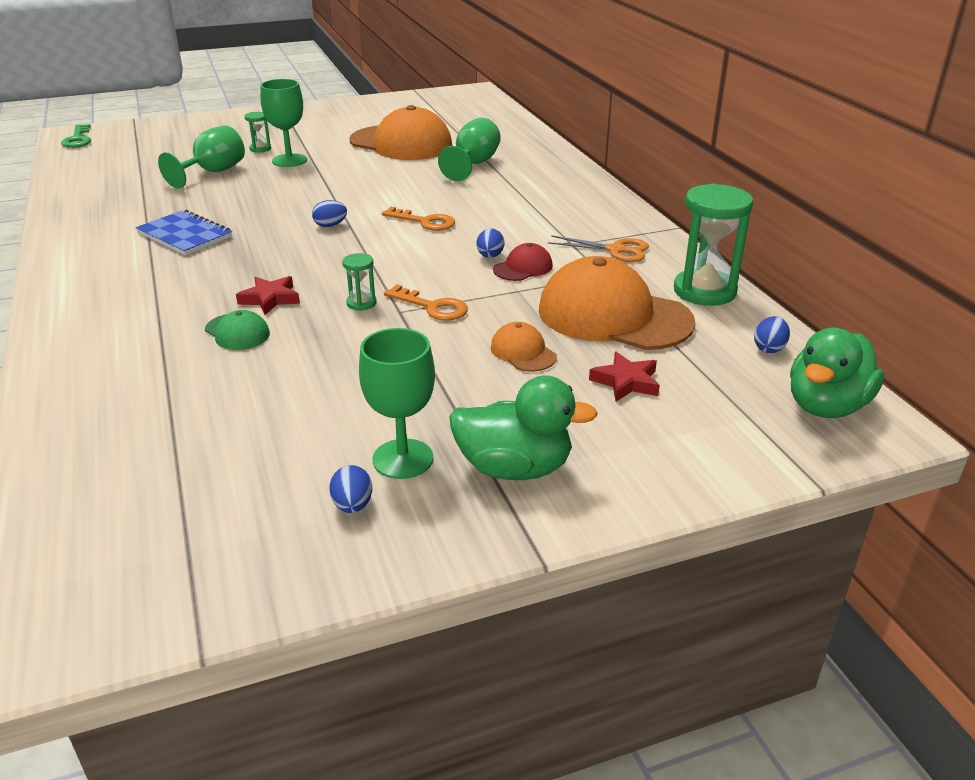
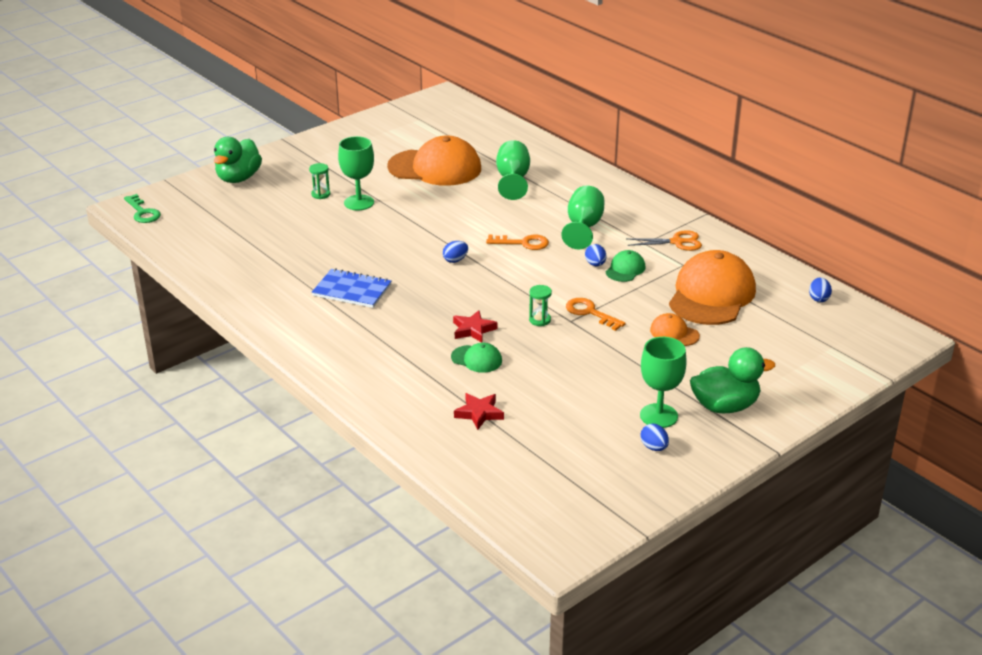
camera: 20 degrees left, 0 degrees up
(213, 172) = (307, 226): green goblet -> green goblet (583, 227)
(432, 307) = (590, 313): orange key -> orange key turned 150 degrees counterclockwise
(523, 268) = (625, 269): red cap -> green cap
(614, 316) = (711, 295): orange cap -> orange cap turned 105 degrees clockwise
(626, 382) = (750, 339): red star -> red star (479, 413)
(704, 291) = (756, 264): green hourglass -> none
(826, 406) = (870, 330): green duck -> green duck (238, 178)

